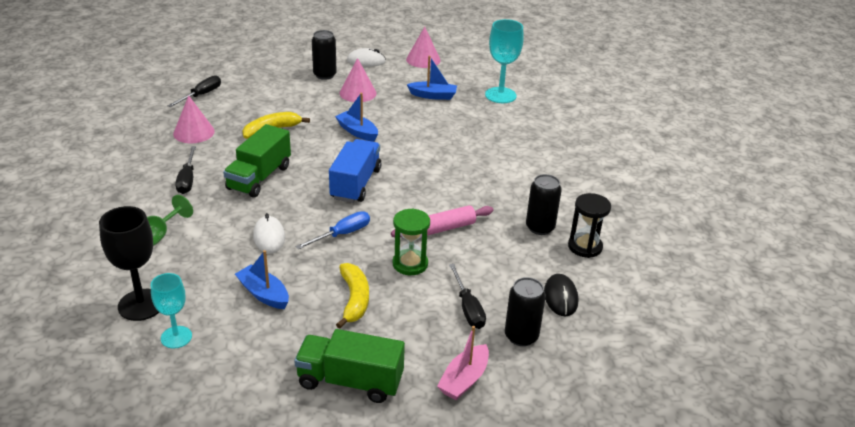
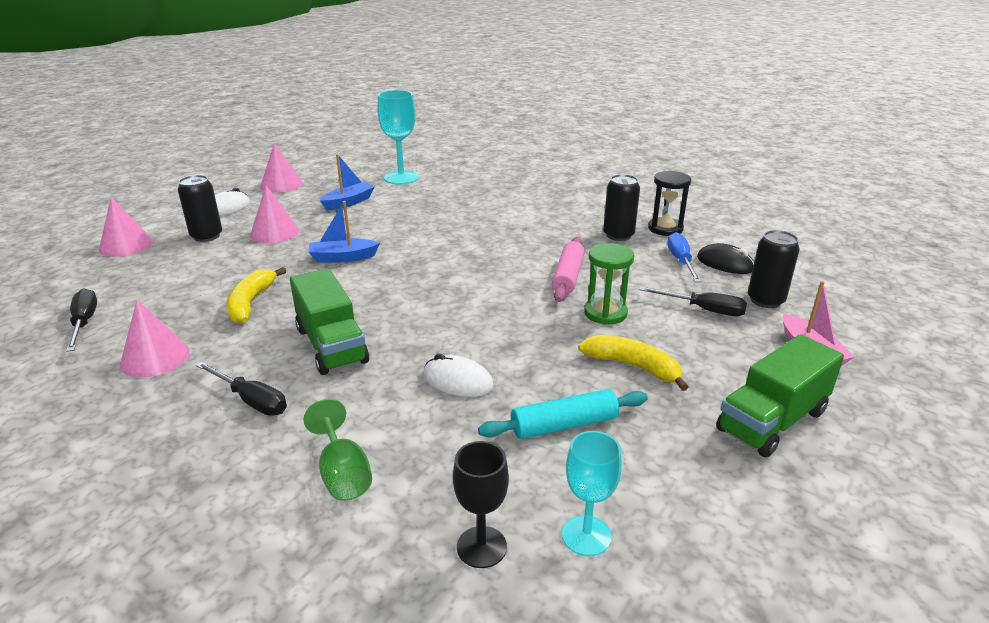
camera: 50 degrees left, 5 degrees down
(141, 305) = (481, 547): black goblet -> black goblet, size x0.65
(264, 294) = (564, 425): blue boat -> turquoise rolling pin
(284, 58) = (126, 245): none -> pink cone
(342, 234) = (511, 332): blue screwdriver -> blue screwdriver (681, 261)
(355, 184) = (433, 292): blue truck -> none

